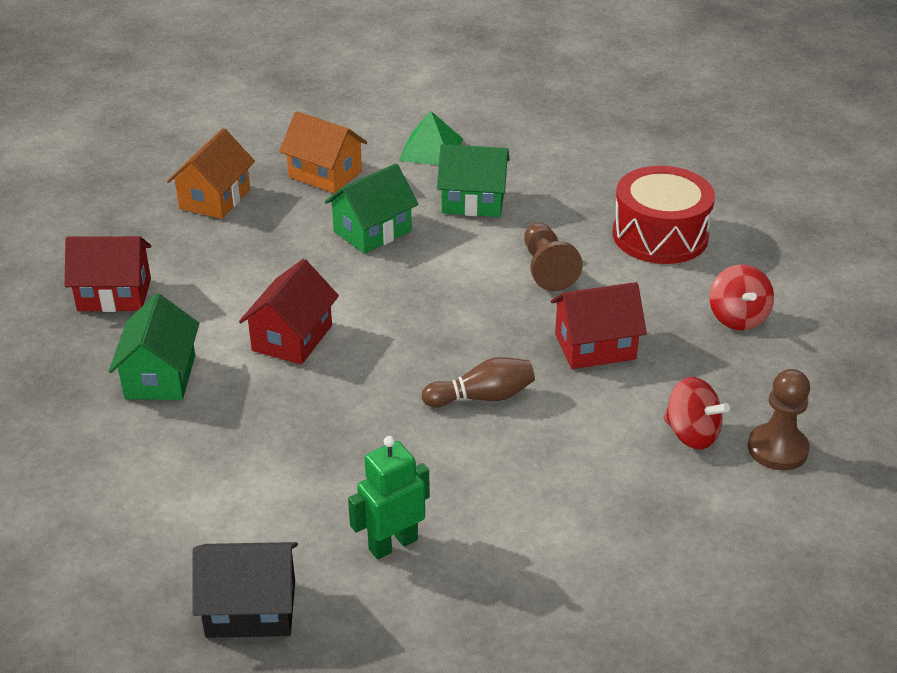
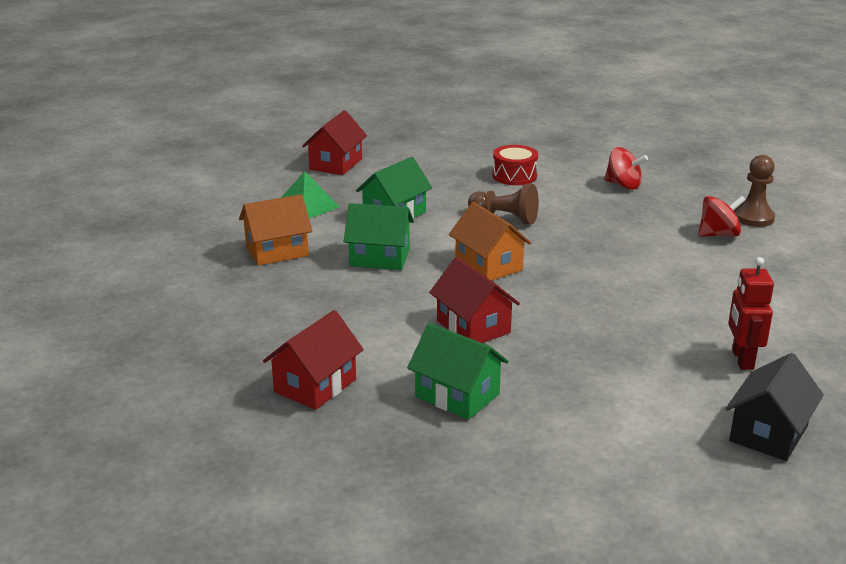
camera: 55 degrees left, 10 degrees down
(215, 199) = (240, 303): orange house -> orange house (488, 265)
(372, 231) = (379, 258): green house -> green house turned 75 degrees counterclockwise
(392, 544) = (742, 359): green robot -> red robot
(482, 397) = (618, 282): brown bowling pin -> none
(595, 346) = (605, 231): red house -> red house (336, 164)
(660, 236) = (514, 176): red drum -> red drum, size x0.62

